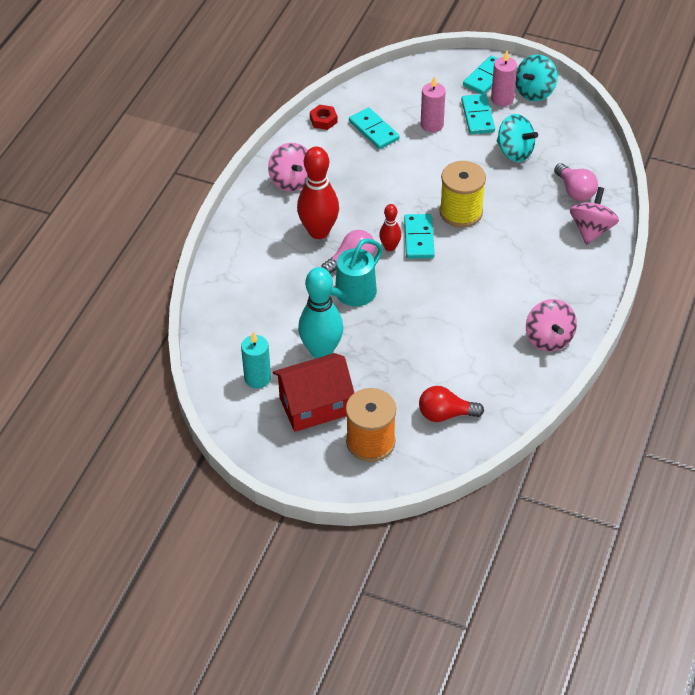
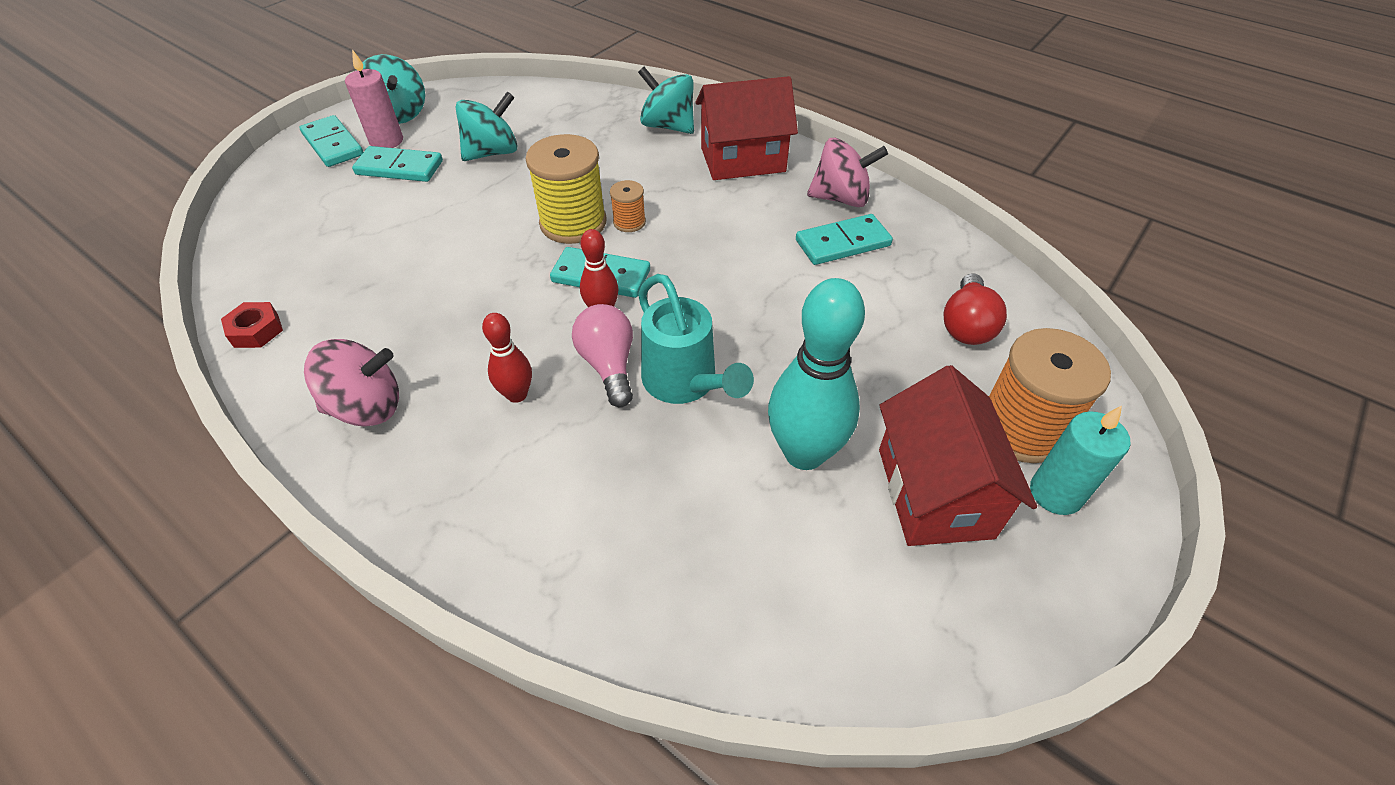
camera: 75 degrees left, 0 degrees up
(257, 378) = (851, 575): turquoise candle -> turquoise candle (1055, 493)
(319, 231) = (517, 394): red bowling pin -> red bowling pin, size x0.52
(373, 130) = (335, 275): turquoise domino -> turquoise domino (843, 243)
(432, 125) = (378, 212): pink candle -> none
(473, 237) = (629, 222): none -> orange spool
(569, 278) = (743, 160): none -> red house
(575, 191) = (595, 123): pink light bulb -> none
(591, 230) = (668, 126): pink spinning top -> turquoise spinning top

